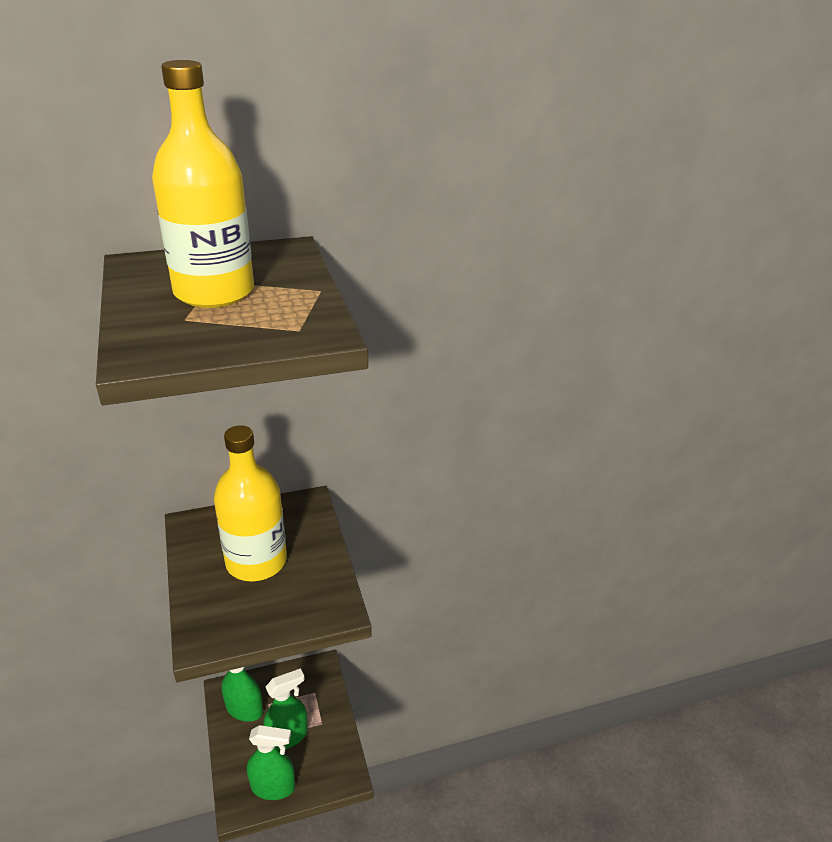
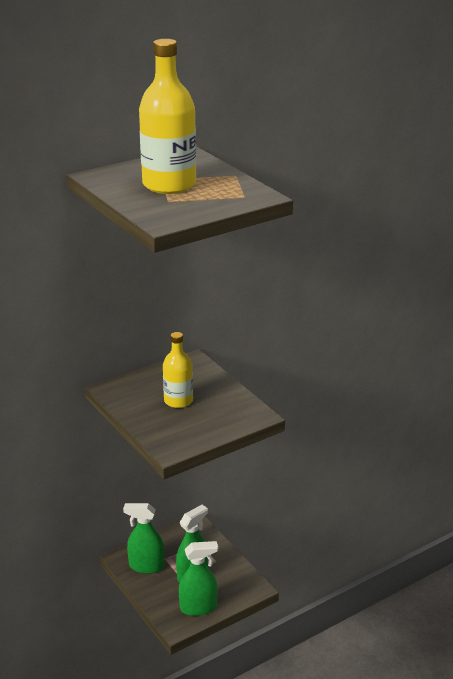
camera: 15 degrees left, 5 degrees down
(256, 561) = (178, 401): yellow bottle -> yellow bottle, size x0.61

